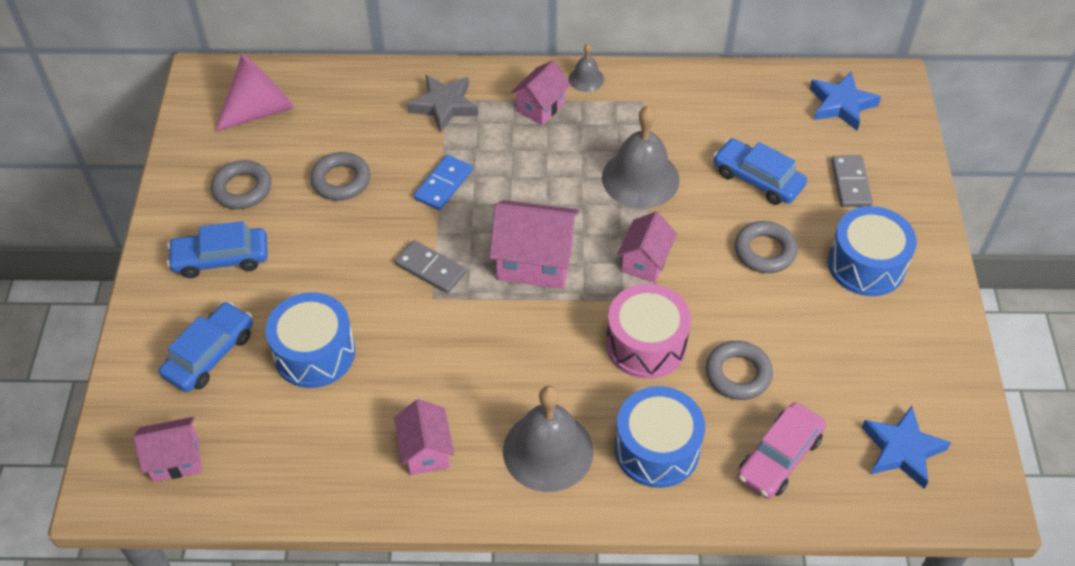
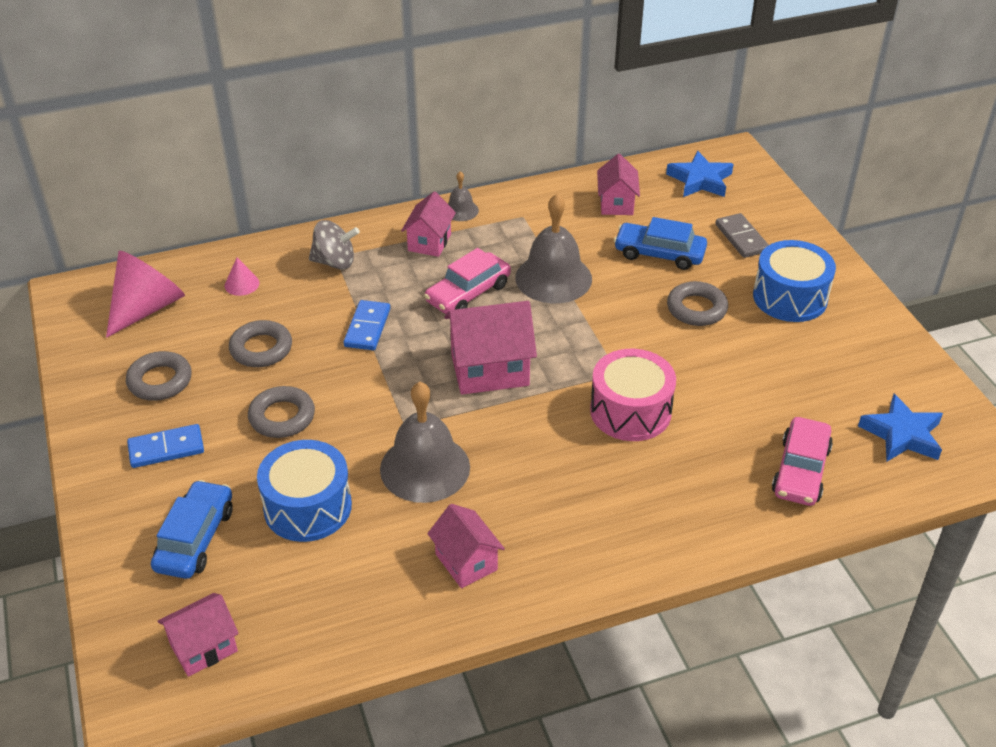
camera: 20 degrees left, 10 degrees down
(221, 258) = (166, 448): blue car -> blue domino
(352, 107) = (242, 284): none -> pink cone
(431, 269) = (391, 402): grey domino -> none
(444, 106) = (335, 262): grey star -> grey spinning top
(548, 450) = (586, 527): grey bell -> grey bell (425, 468)
(552, 173) = (468, 293): none -> pink car
(645, 261) = (593, 344): pink house -> pink house (616, 203)
(657, 449) = (687, 496): blue drum -> none
(738, 374) = (727, 413): grey ring -> grey ring (282, 417)

